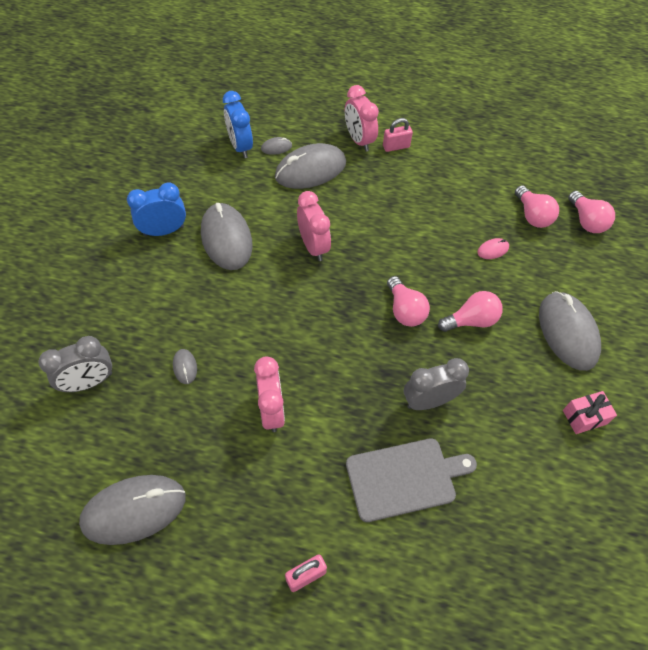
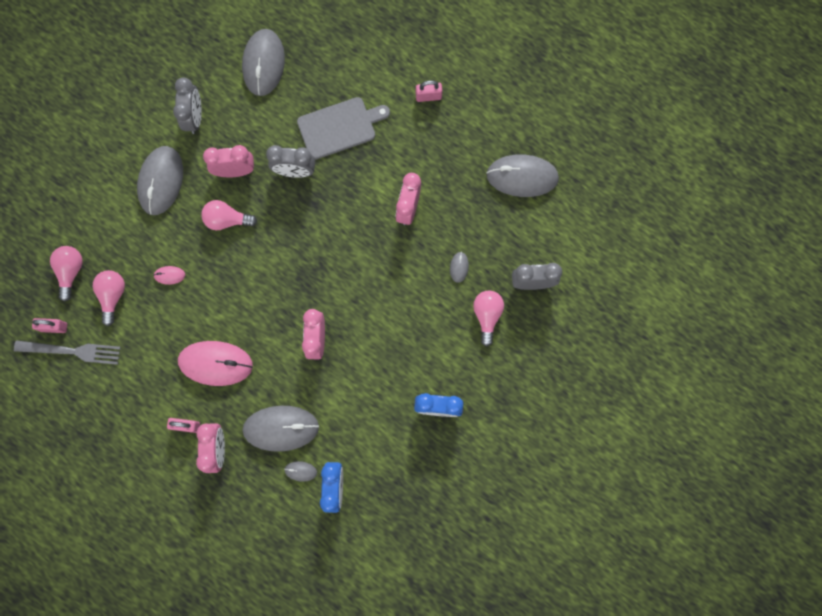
camera: 155 degrees left, 20 degrees up
(226, 239) = (387, 377): grey mouse -> grey mouse (263, 63)
(400, 196) = (215, 363): none -> pink mouse
(405, 310) = (273, 249): pink light bulb -> pink light bulb (487, 315)
(405, 478) = (339, 127): grey cutting board -> grey cutting board turned 150 degrees clockwise
(496, 374) = (235, 171): none -> pink clock
(533, 164) = (72, 351): none -> grey fork
(563, 176) = (54, 327): none -> pink padlock
(584, 417) = (194, 117): pink gift -> grey clock

